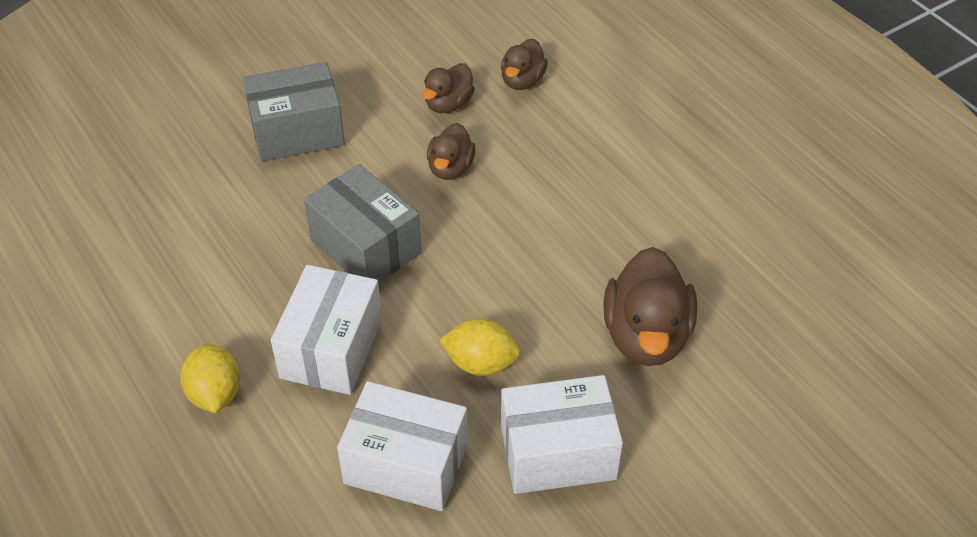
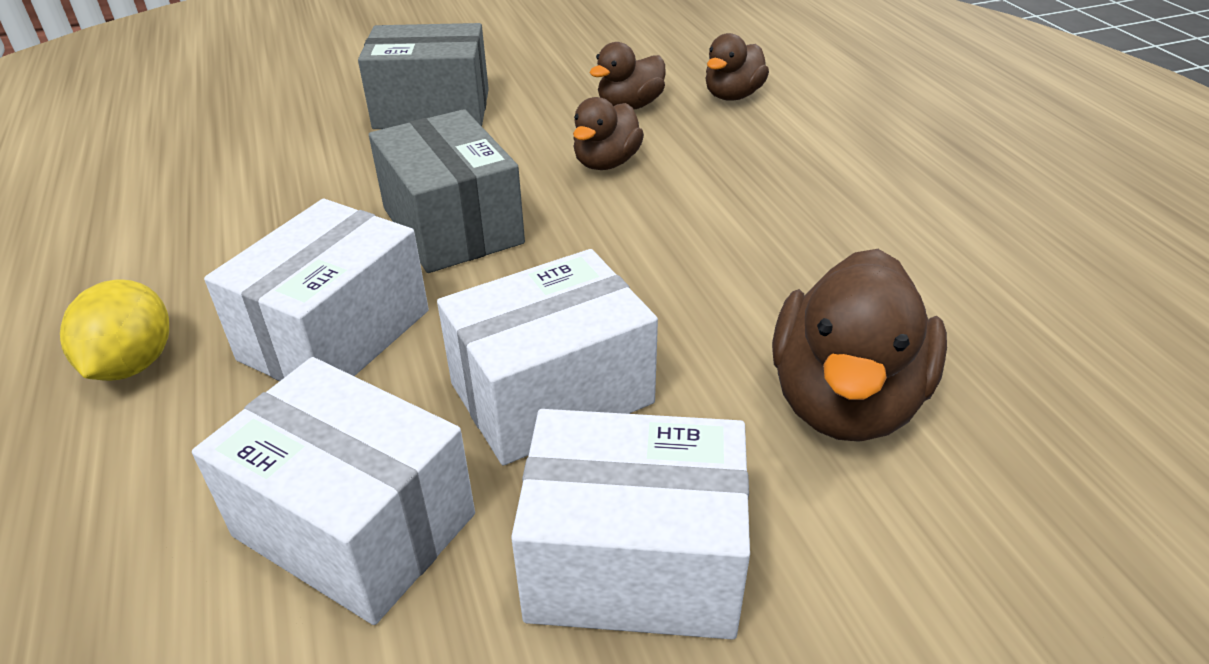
camera: 15 degrees right, 10 degrees down
(480, 363) = (551, 393): yellow lemon -> white box

